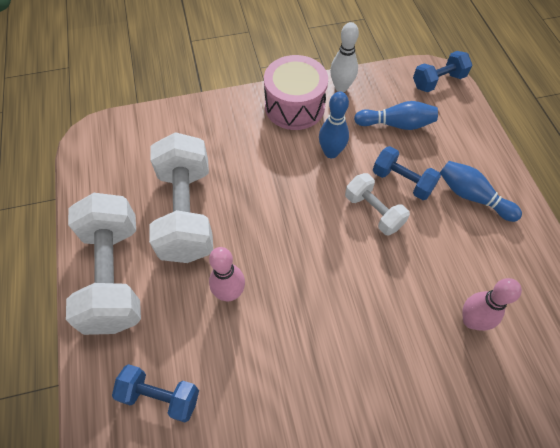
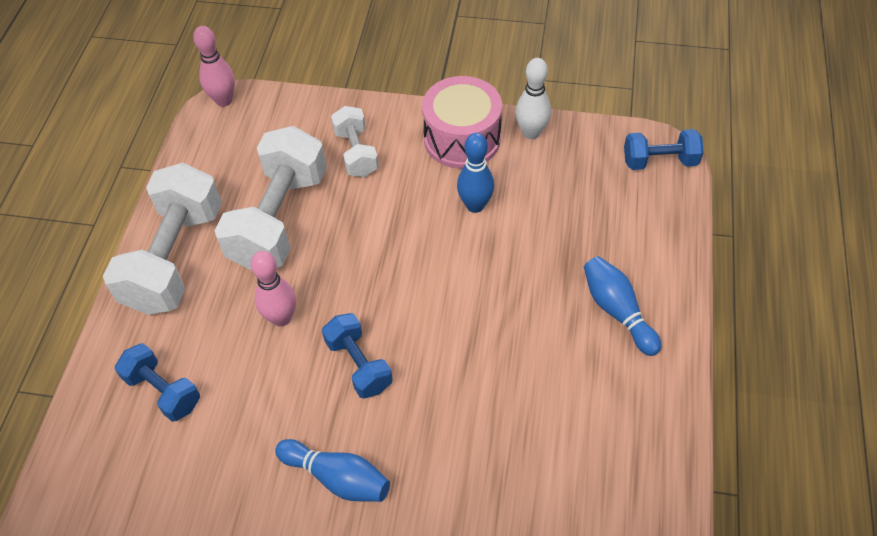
camera: 25 degrees right, 5 degrees down
(373, 211) = (486, 288): white dumbbell -> white dumbbell (356, 153)
(396, 124) = (574, 197): blue bowling pin -> blue bowling pin (337, 477)
(402, 181) = (541, 265): blue dumbbell -> blue dumbbell (359, 364)
(471, 320) = (530, 444): pink bowling pin -> pink bowling pin (224, 100)

